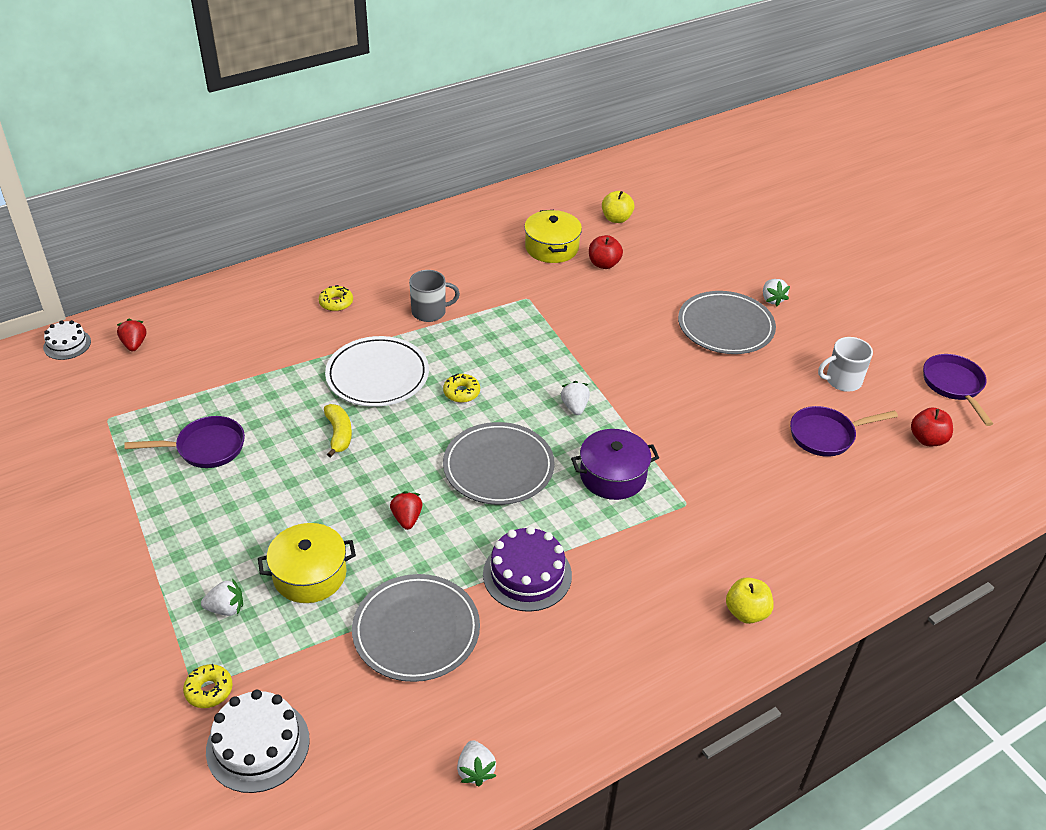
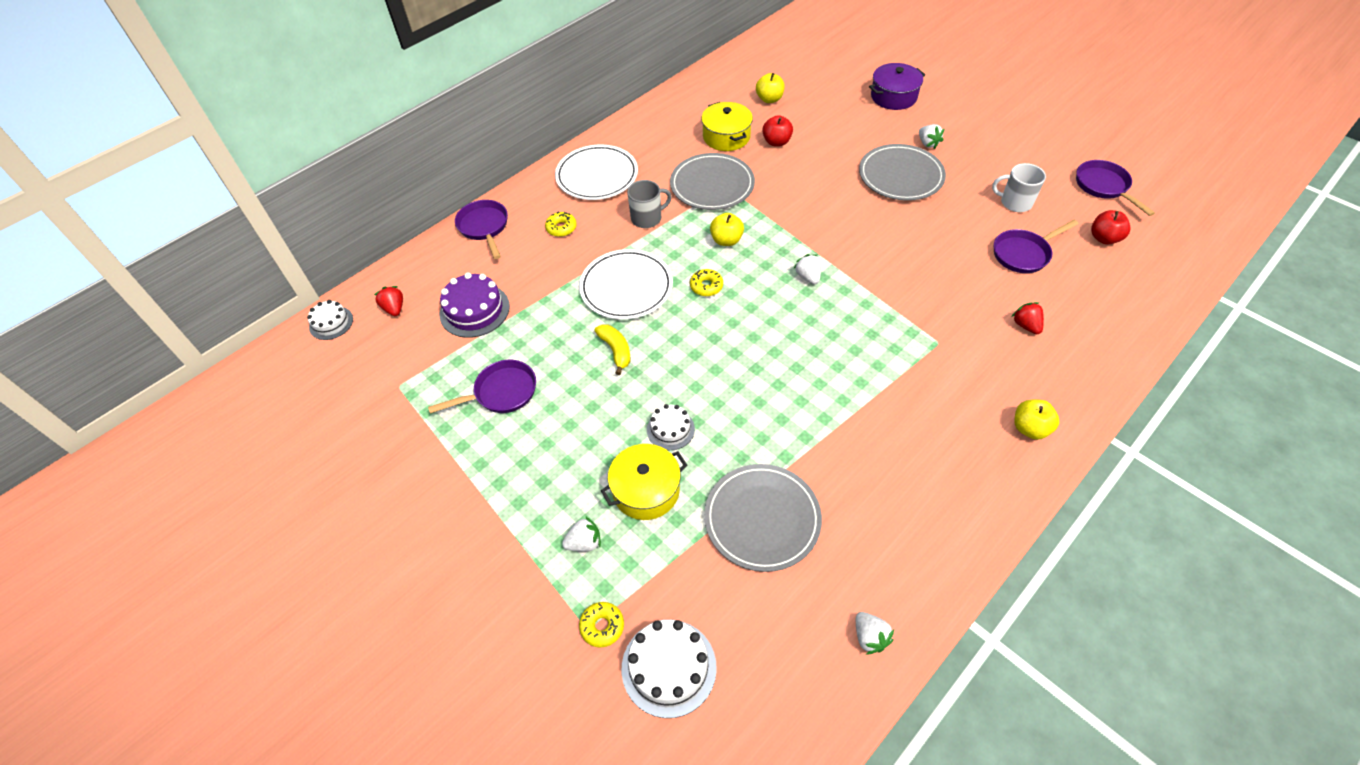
camera: 10 degrees left, 10 degrees up
(258, 285) = (484, 227): none -> purple pan
(361, 522) = (670, 429): none -> white cake
(396, 259) = (597, 176): none -> white plate
(407, 518) = (709, 415): red strawberry -> red strawberry (1025, 325)
(498, 467) = (767, 347): grey plate -> grey plate (712, 185)
(504, 352) = (726, 240): none -> yellow apple
(527, 574) = (834, 441): purple cake -> purple cake (474, 310)
(613, 476) = (867, 332): purple pot -> purple pot (893, 96)
(842, 380) = (1015, 202): white mug -> white mug turned 45 degrees clockwise

